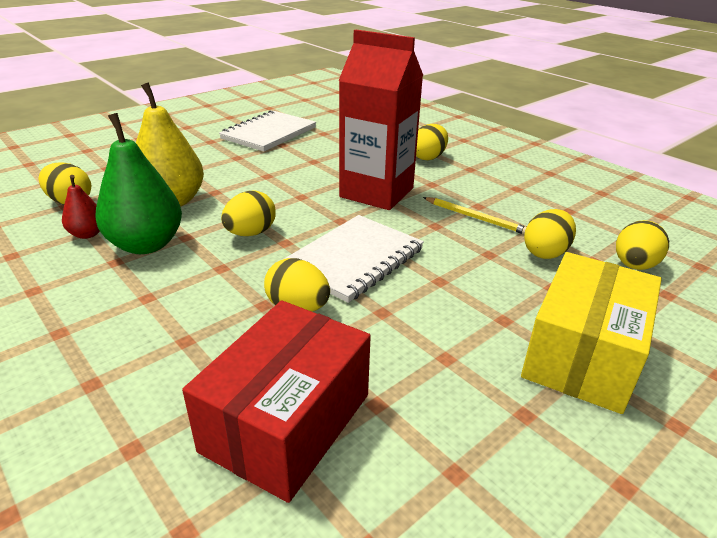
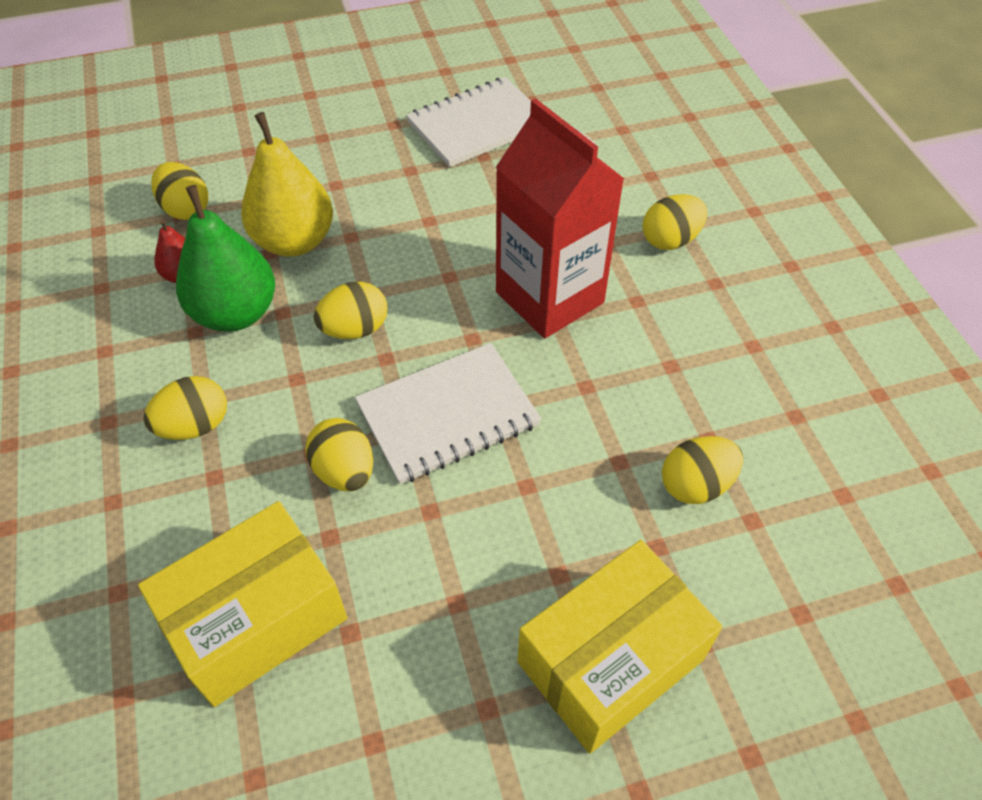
camera: 25 degrees right, 20 degrees up
(287, 422) = (256, 619): red box -> yellow box
(475, 217) = (649, 388): yellow pencil -> none
(634, 265) = (799, 550): yellow egg -> yellow egg (195, 426)

